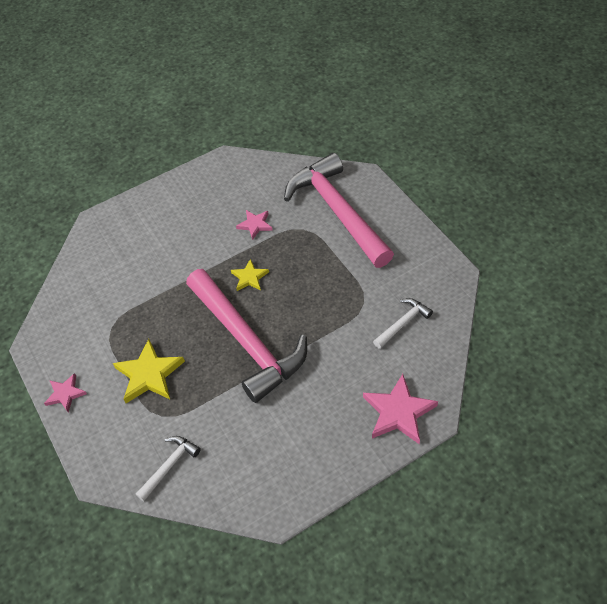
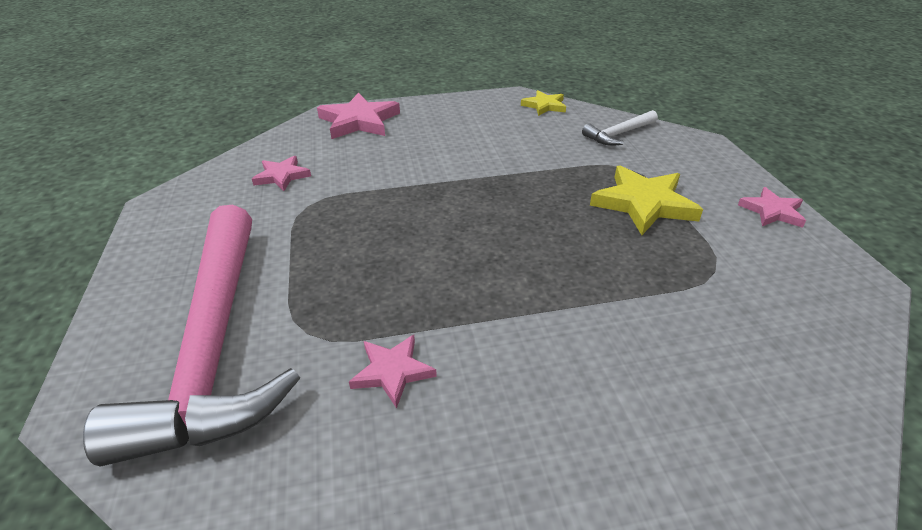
camera: 165 degrees left, 15 degrees down
(247, 341) = (493, 205): pink hammer -> none
(249, 277) = (452, 279): yellow star -> yellow star (544, 106)
(403, 323) = (282, 176): white hammer -> pink star

